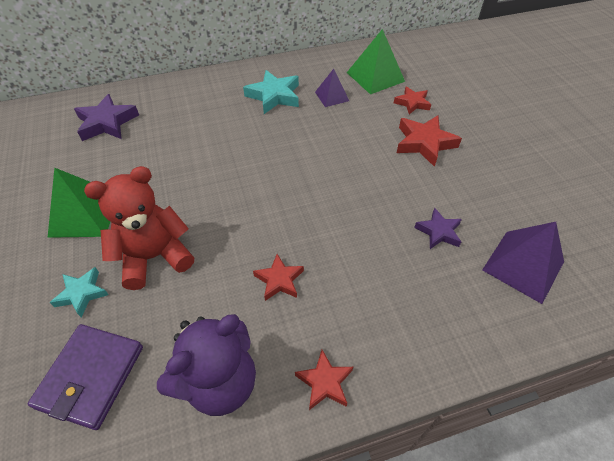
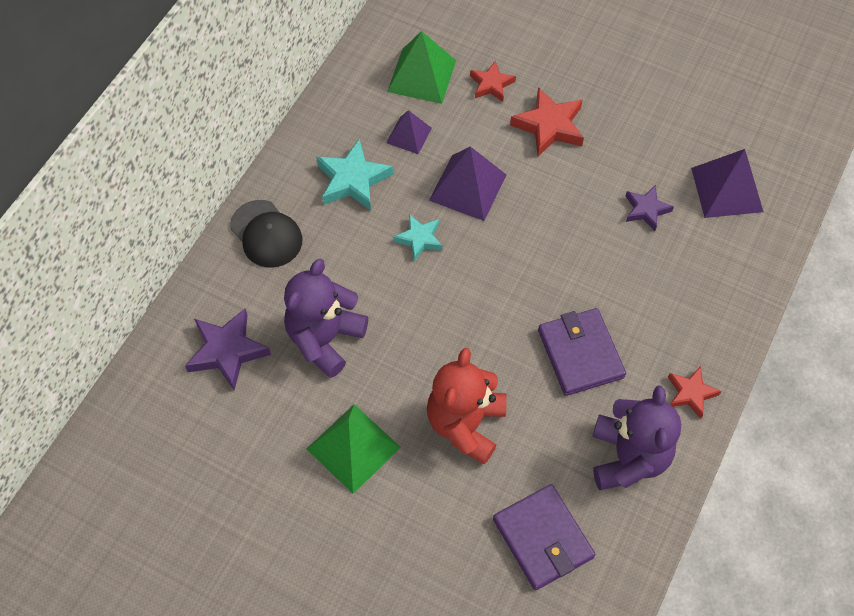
camera: 45 degrees left, 10 degrees up
(82, 293) = (451, 501): turquoise star -> turquoise star (419, 239)
(155, 152) = (325, 338): none -> purple teddy bear
(200, 90) = (266, 234): none -> black cap
(279, 280) = (580, 354): red star -> purple wallet
(332, 139) = (467, 187): none -> purple pyramid

